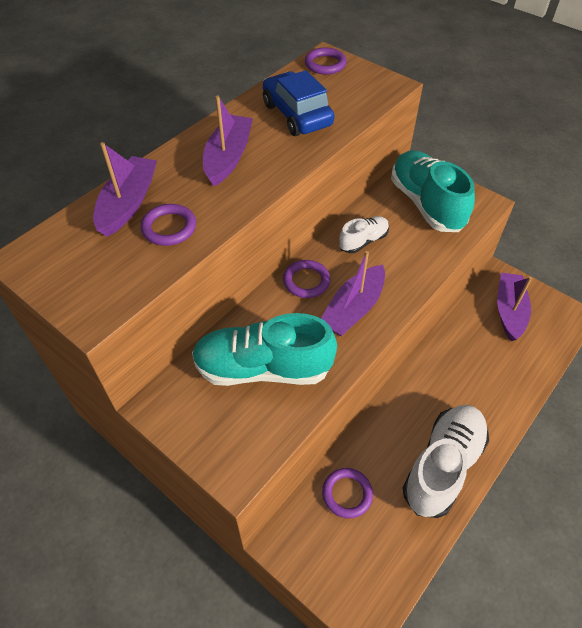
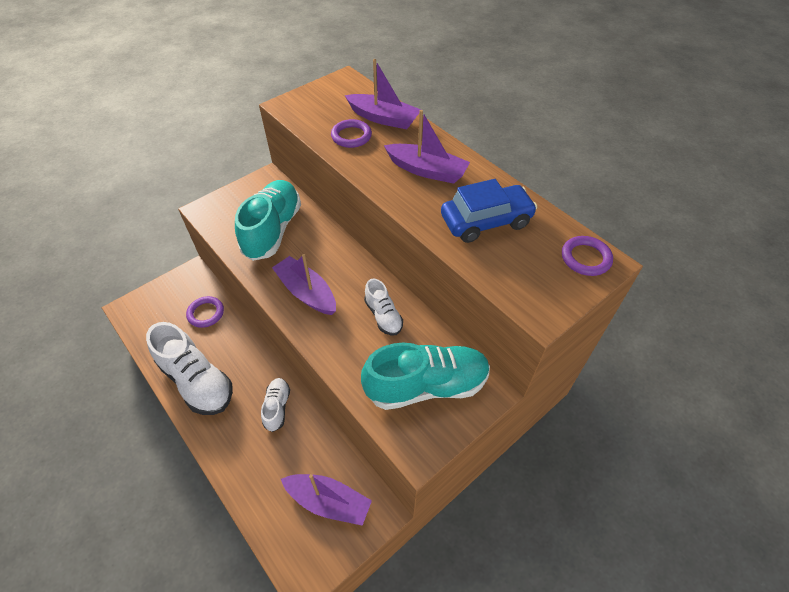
camera: 100 degrees right, 0 degrees up
(306, 281) = (346, 266): purple ring -> none
(442, 373) = (277, 407): none -> white shoe

